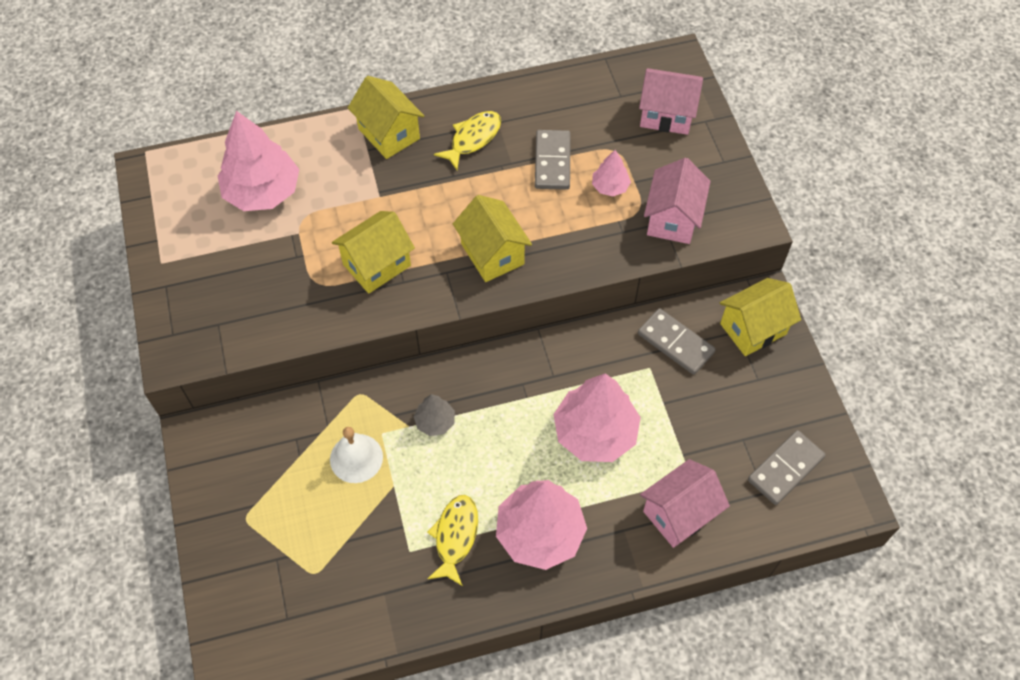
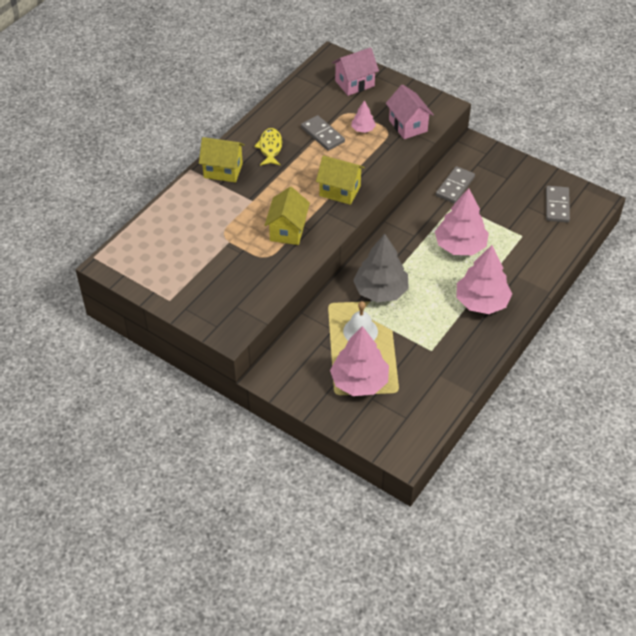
camera: 40 degrees left, 10 degrees down
(262, 191) = (186, 235): pink tree -> pink tree (359, 381)
(435, 421) = (380, 291): grey tree -> grey tree, size x2.06
(455, 536) = (445, 330): yellow fish -> none
(675, 343) = (455, 186): grey domino -> grey domino turned 60 degrees counterclockwise
(679, 514) = (532, 253): pink house -> none
(753, 329) = (482, 159): yellow house -> none

